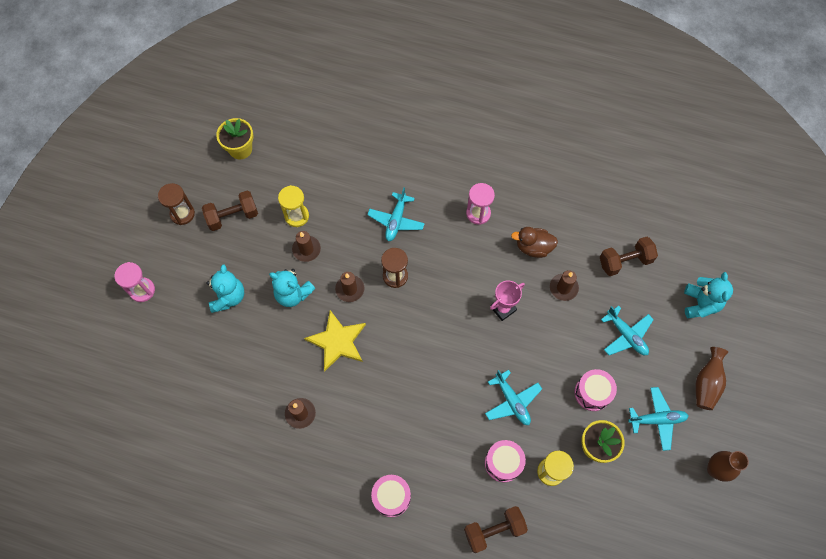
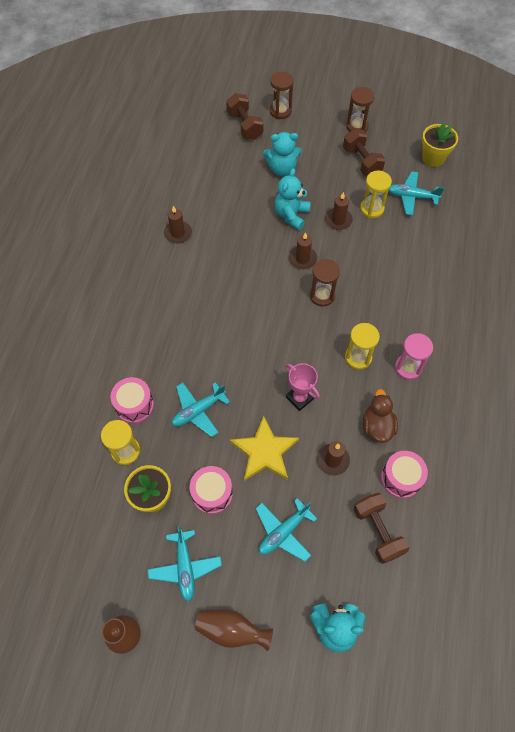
camera: 85 degrees right, 5 degrees down
(142, 290) = (280, 111): pink hourglass -> brown hourglass
(337, 341) = (248, 254): yellow star -> yellow star (264, 451)
(391, 497) = (102, 310): pink drum -> pink drum (401, 478)
(396, 220) = (384, 291): turquoise plane -> turquoise plane (411, 197)
(465, 253) = (358, 357): none -> yellow hourglass
(494, 530) = (69, 399): brown dumbbell -> brown dumbbell (245, 126)

